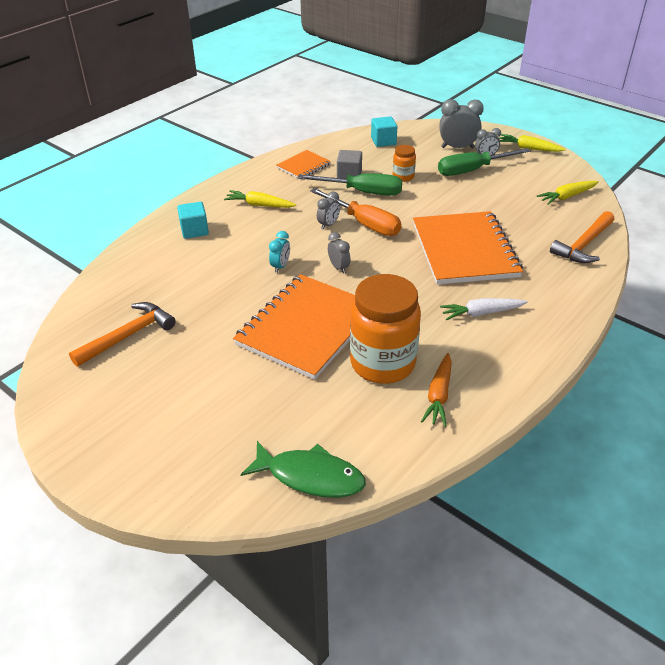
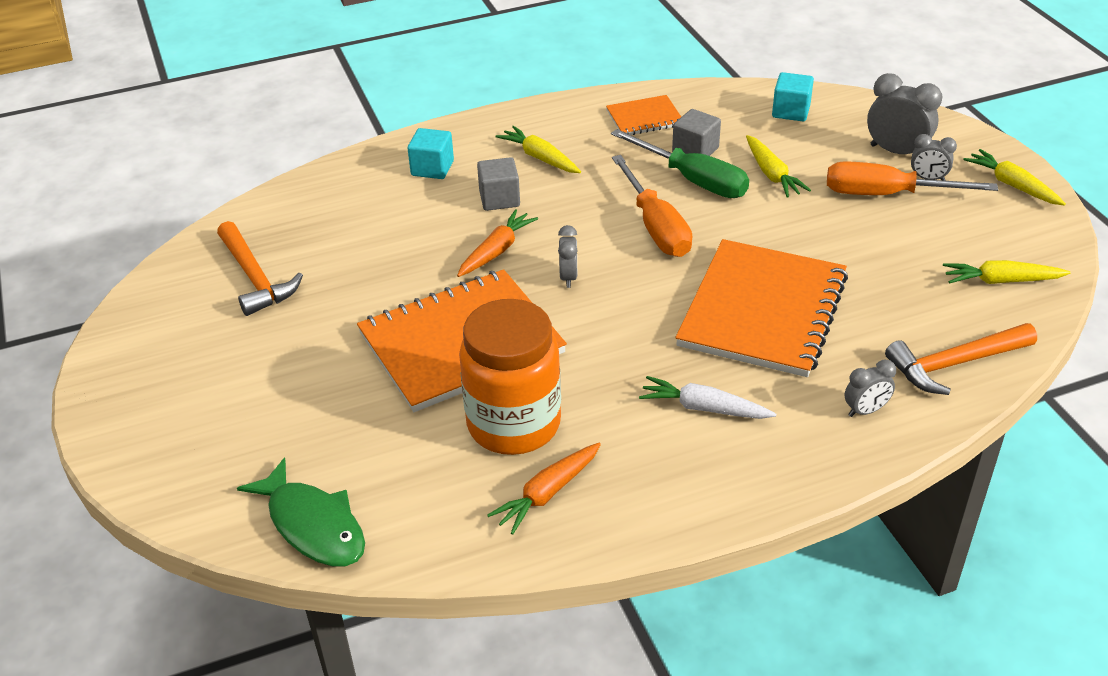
camera: 30 degrees right, 0 degrees up
(128, 335) = (255, 278): orange hammer -> orange hammer turned 75 degrees clockwise
(255, 236) = (499, 199): none -> grey cube
(280, 266) = (496, 251): turquoise clock -> orange carrot
(328, 225) = (606, 213): grey clock -> grey clock (865, 410)
(403, 176) = (772, 174): orange jar -> yellow carrot
(472, 170) = (886, 194): green screwdriver -> orange screwdriver

